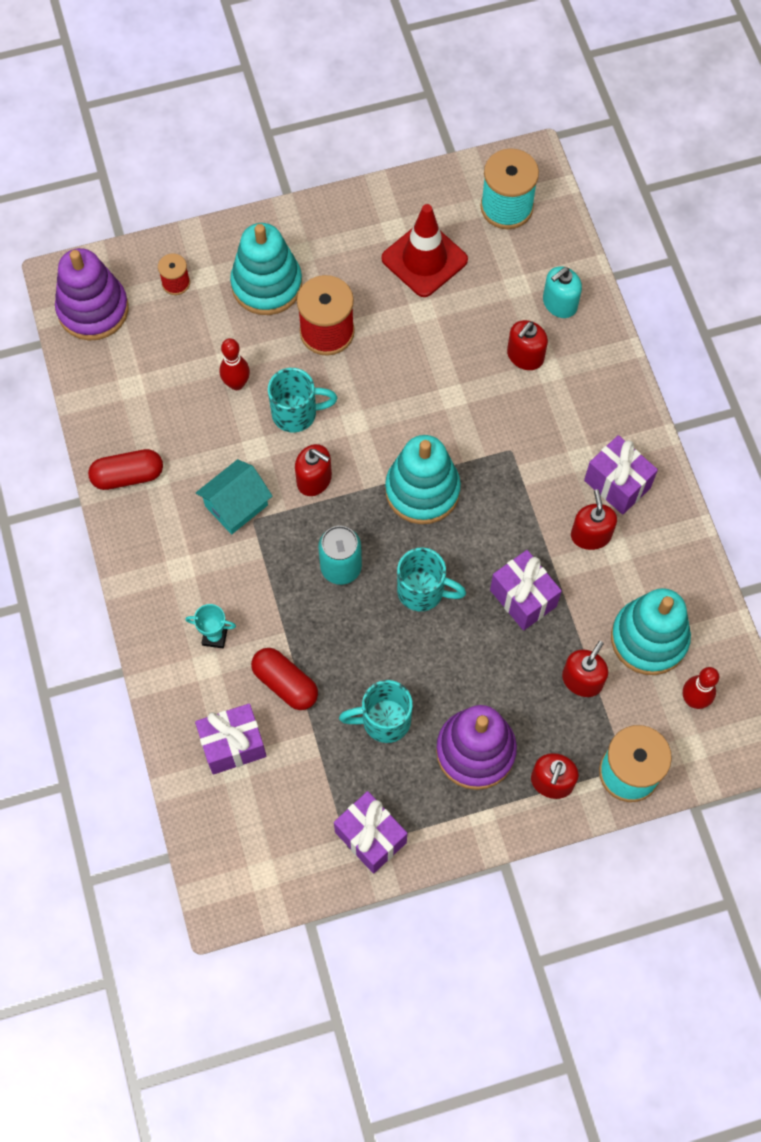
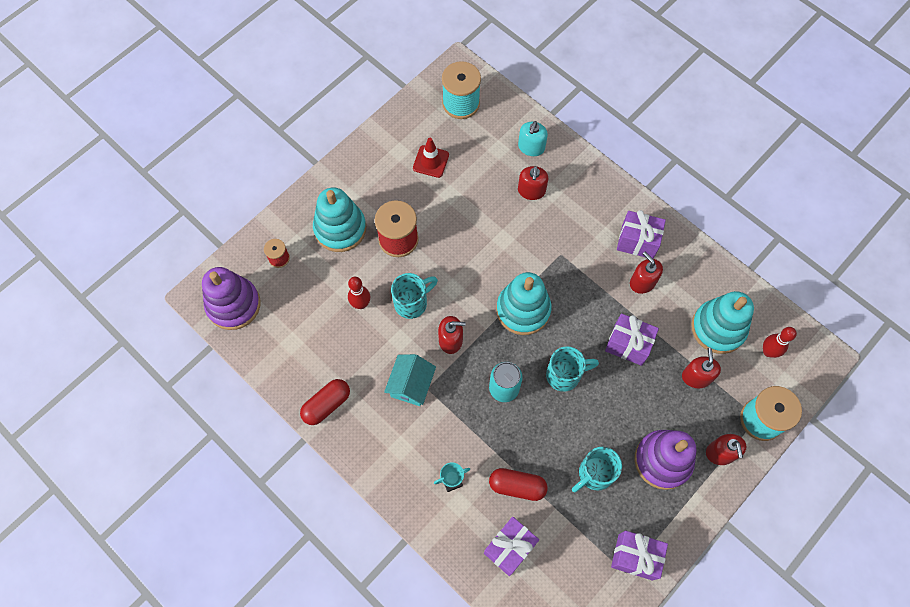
camera: 30 degrees left, 0 degrees up
(424, 259) = (431, 161): red traffic cone -> red traffic cone, size x0.64

